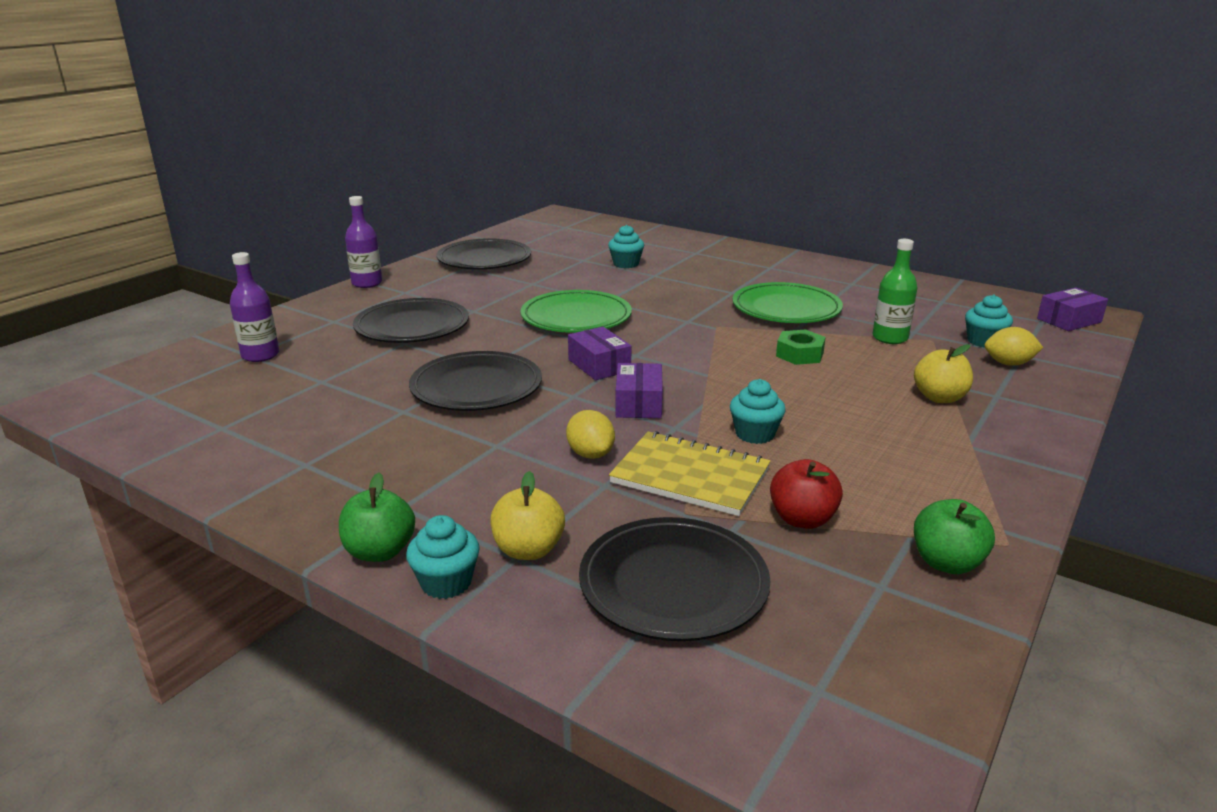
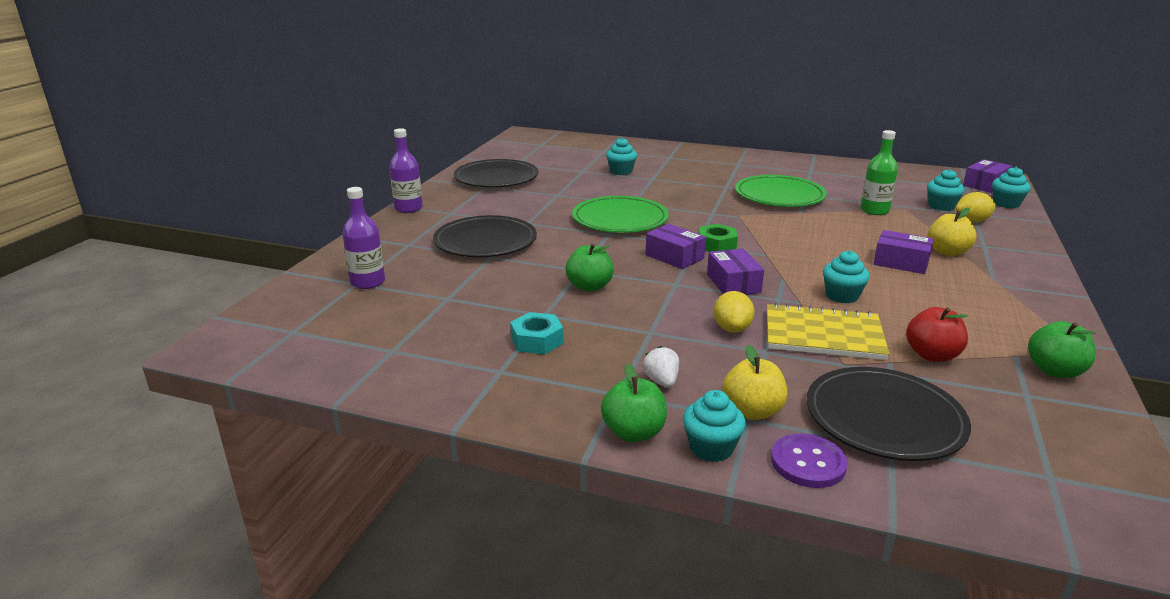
camera: 15 degrees left, 0 degrees up
(370, 438) = (537, 340): none -> turquoise nut
(459, 501) = (661, 381): none -> white strawberry
(476, 387) = (589, 287): black plate -> green apple
(537, 618) = (808, 463): none -> purple button
(590, 454) = (732, 328): yellow lemon -> yellow lemon turned 45 degrees clockwise
(799, 354) = (820, 230): green nut -> green nut (716, 245)
(866, 403) = (901, 262): none -> purple box
(1076, 347) = (1006, 204): none -> turquoise cupcake

